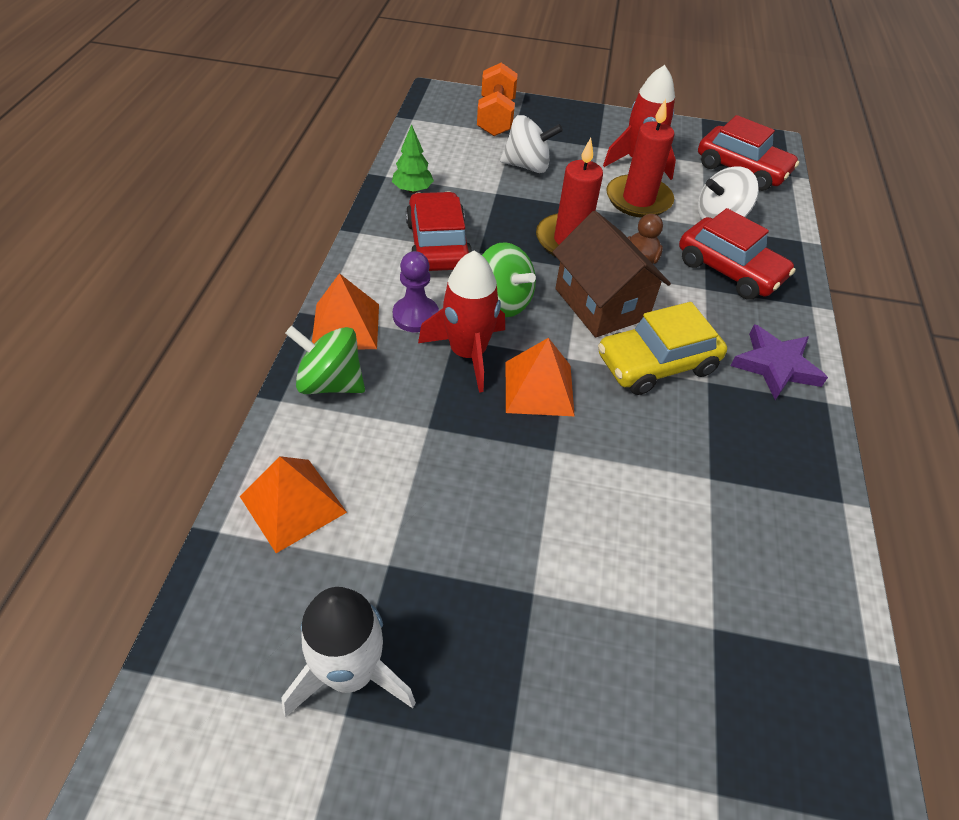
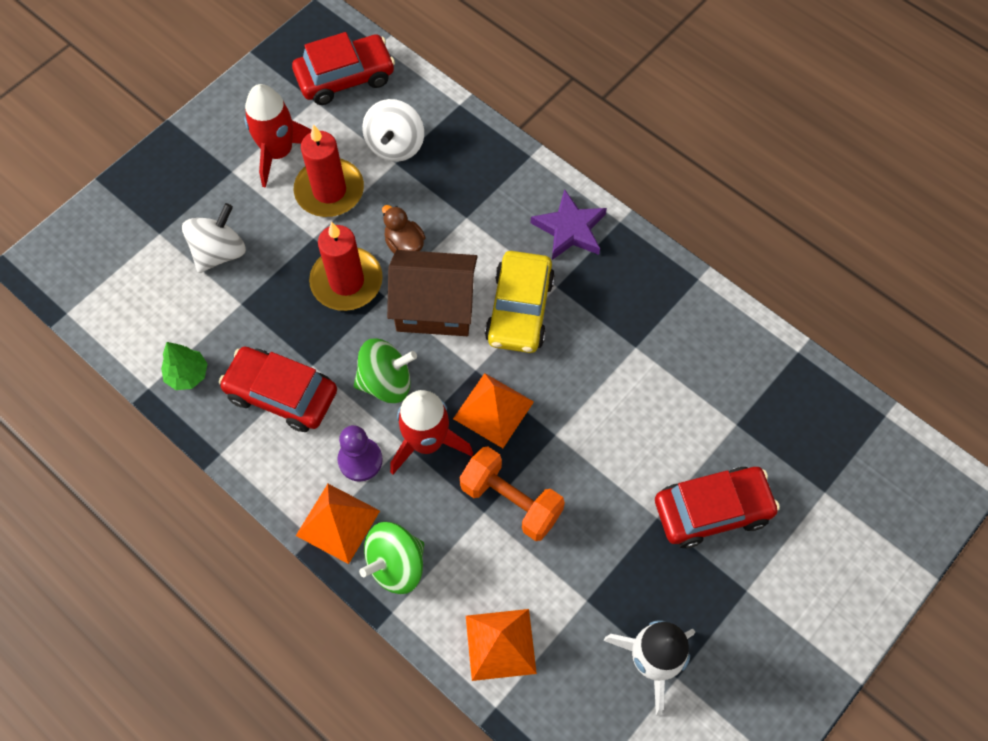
camera: 55 degrees left, 15 degrees up
(496, 118) = (121, 233): orange dumbbell -> orange dumbbell (511, 501)
(729, 270) = (458, 184): red car -> red car (712, 510)

